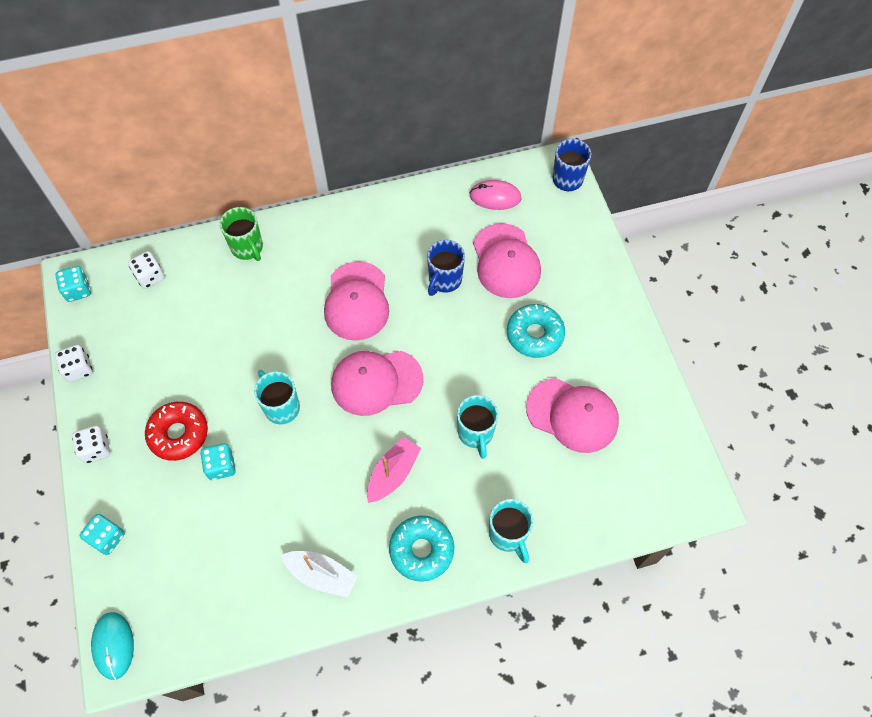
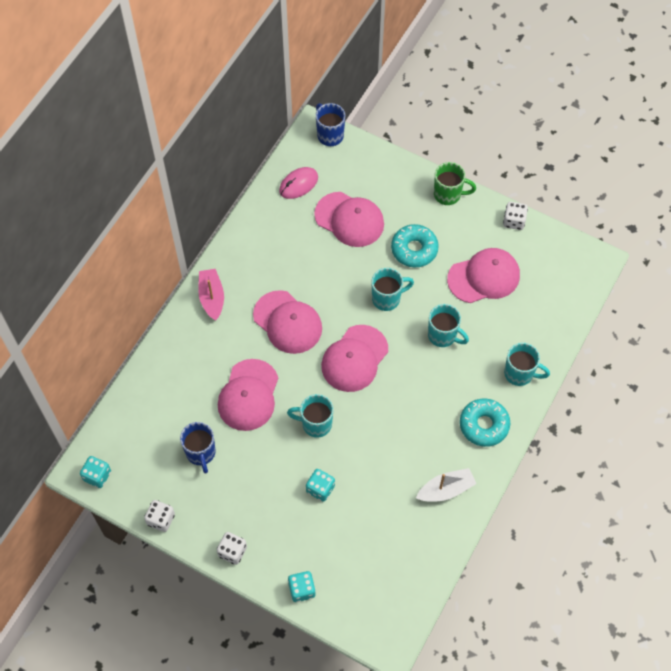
camera: 45 degrees left, 0 degrees up
(113, 645) = (376, 637): turquoise mouse -> none
(150, 276) = (135, 424): white dice -> white dice (514, 221)
(179, 434) = (272, 496): red donut -> none
(247, 248) = (178, 351): green mug -> green mug (448, 194)
(257, 332) = (248, 395): none -> pink cap
(393, 474) = (423, 400): pink boat -> pink boat (212, 298)
(444, 280) = (326, 263): blue mug -> blue mug (201, 453)
(463, 356) = (387, 298): none -> turquoise mug

